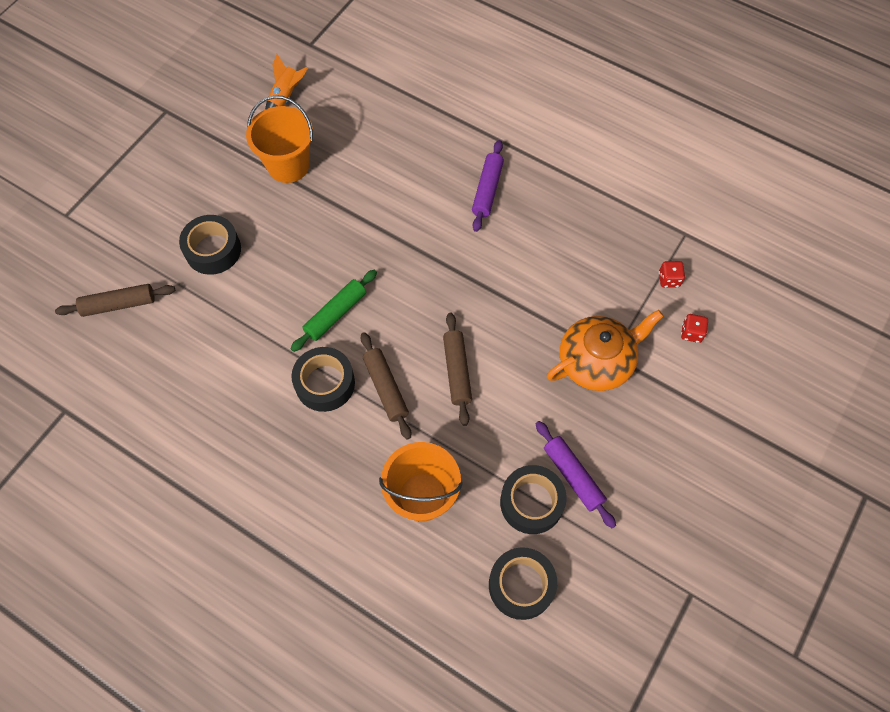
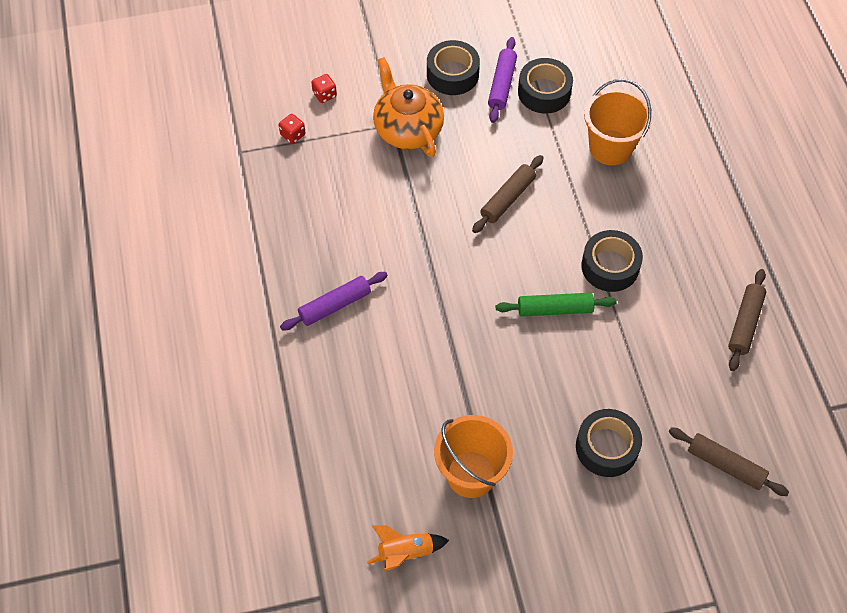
camera: 135 degrees left, 5 degrees down
(386, 388) = (569, 228): brown rolling pin -> brown rolling pin (745, 323)
(521, 585) = (597, 61): black tape -> black tape (452, 74)
(596, 362) = (407, 129): orange teapot -> orange teapot turned 45 degrees clockwise

